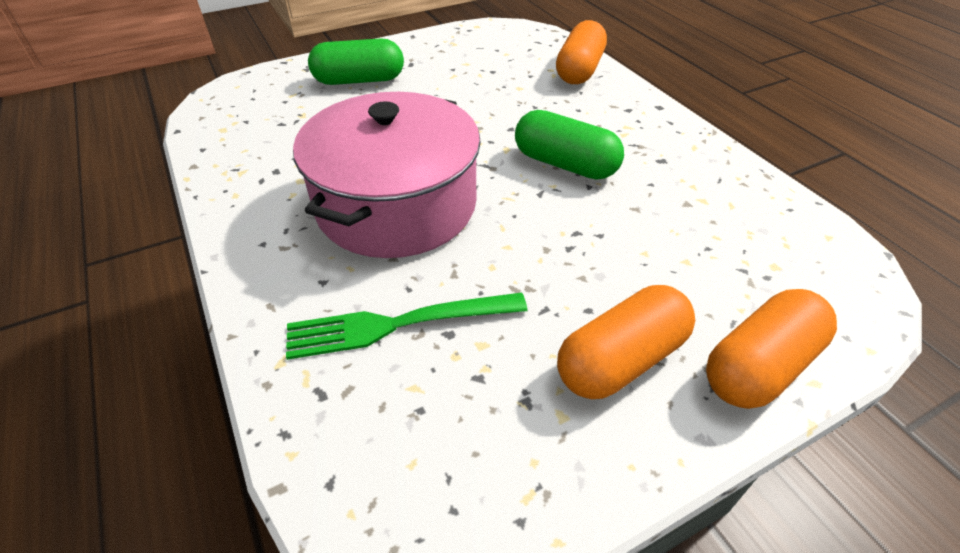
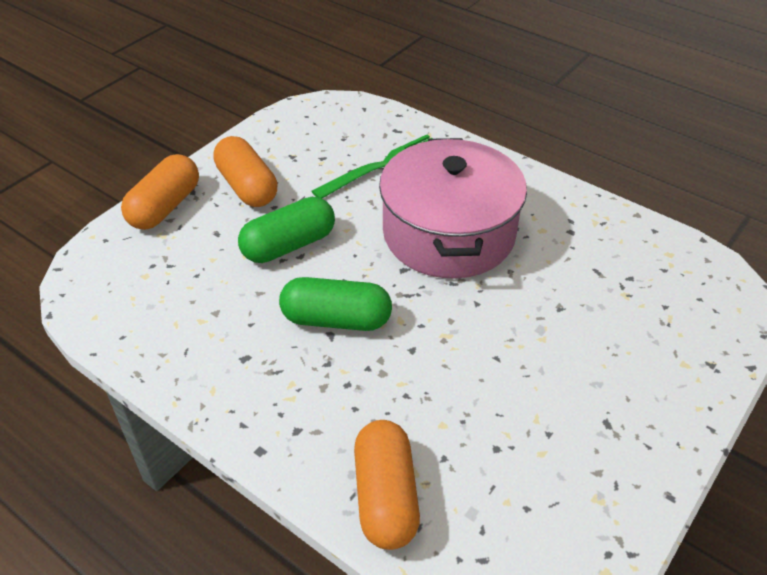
camera: 155 degrees right, 0 degrees up
(359, 80) = (630, 366): green capsule -> green capsule (289, 245)
(621, 360) = (247, 187): orange capsule -> orange capsule turned 60 degrees counterclockwise

